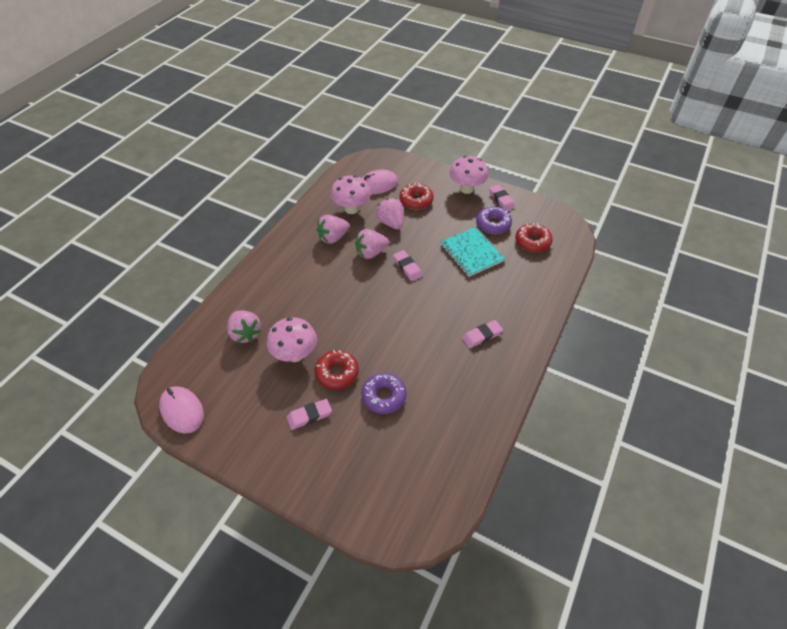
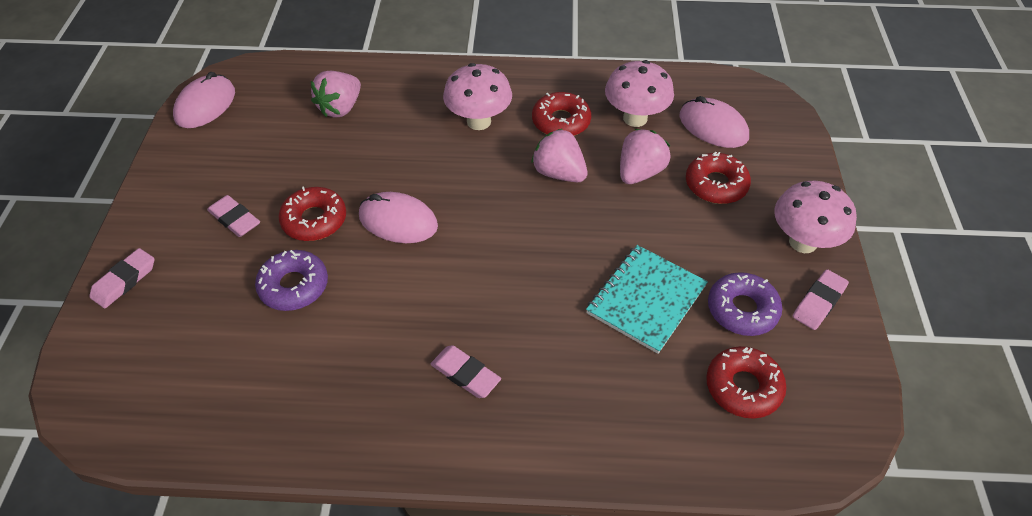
camera: 65 degrees right, 0 degrees up
(295, 354) = (327, 167): pink mushroom -> pink mushroom (479, 121)
(333, 238) = (561, 121): pink strawberry -> red donut
(363, 332) = (398, 221): none -> pink mouse
(407, 267) = (556, 226): pink eraser -> pink eraser (124, 281)

